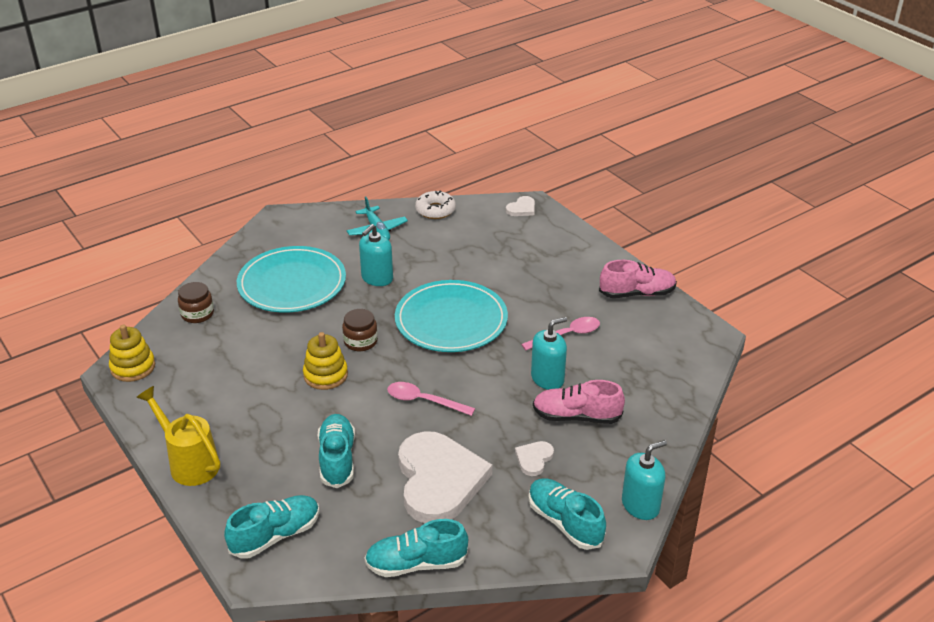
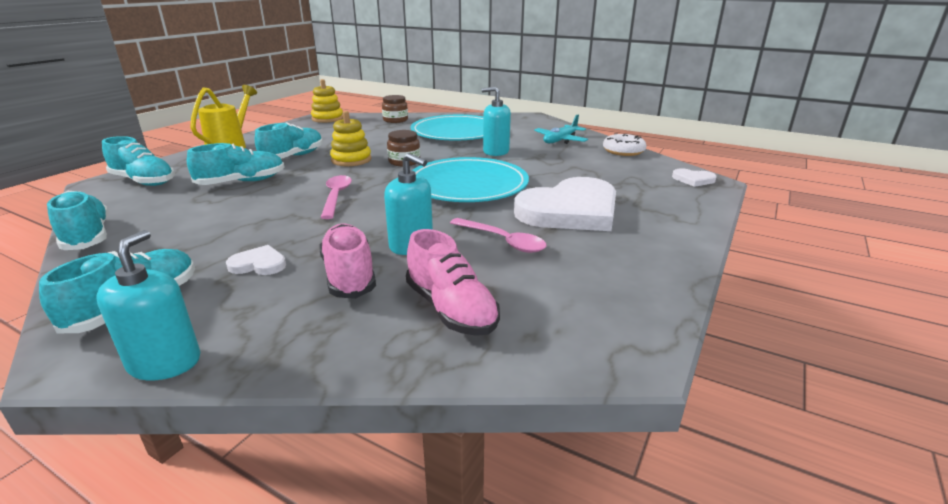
camera: 65 degrees right, 10 degrees down
(280, 415) = (293, 157): none -> turquoise shoe
(439, 480) = (216, 224): white heart -> white heart (570, 210)
(637, 293) = (645, 270): pink shoe -> pink shoe (451, 309)
(640, 505) = (165, 362): turquoise soap dispenser -> turquoise soap dispenser turned 120 degrees counterclockwise

